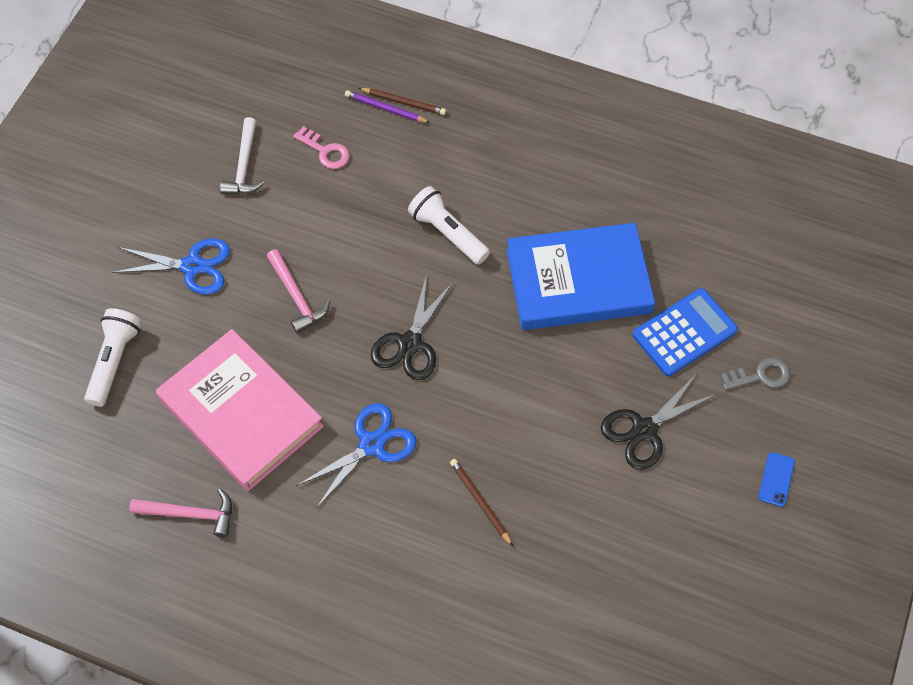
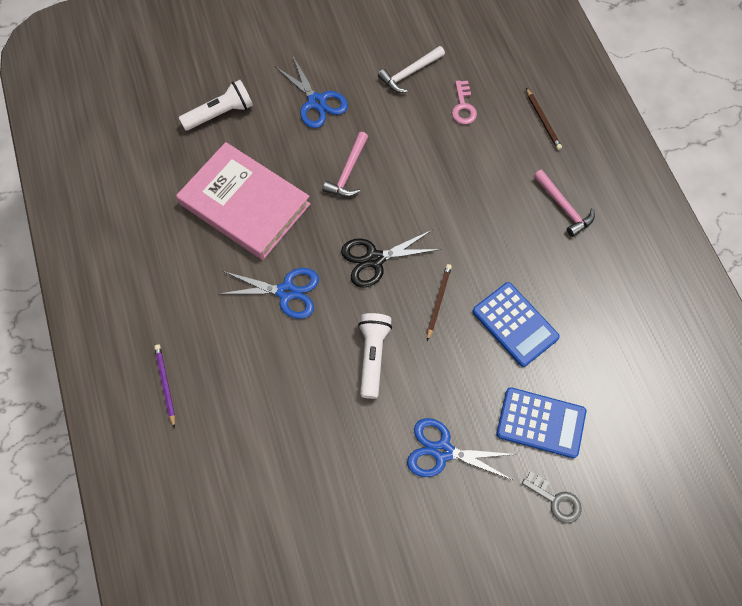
camera: 50 degrees right, 5 degrees up
(190, 514) = (158, 230): pink hammer -> pink hammer (563, 207)
(241, 413) = (245, 204): pink book -> pink book turned 60 degrees counterclockwise
(385, 109) = (527, 114): purple pencil -> purple pencil (165, 385)
(448, 233) = (473, 219): white flashlight -> white flashlight (373, 356)
(480, 502) = (302, 386): brown pencil -> brown pencil (438, 301)
(578, 281) = (515, 324): blue book -> blue calculator
(644, 430) = (442, 451): black scissors -> blue scissors
(776, 479) = (484, 570): blue phone -> none

